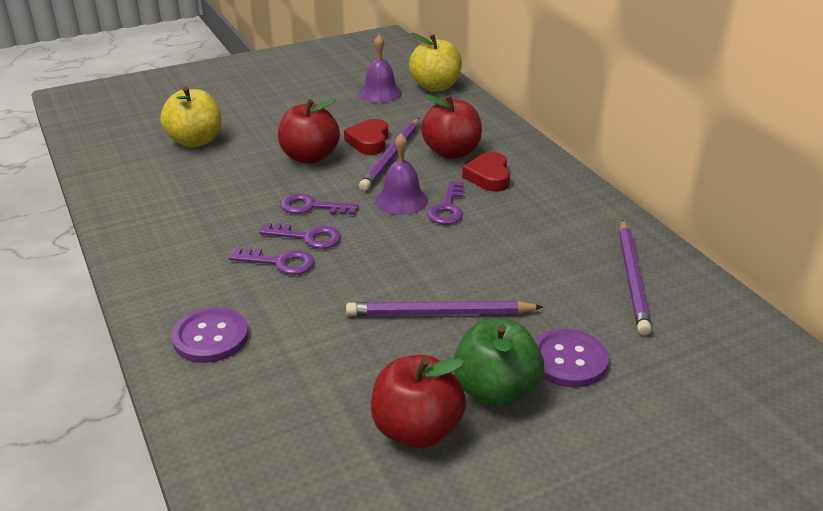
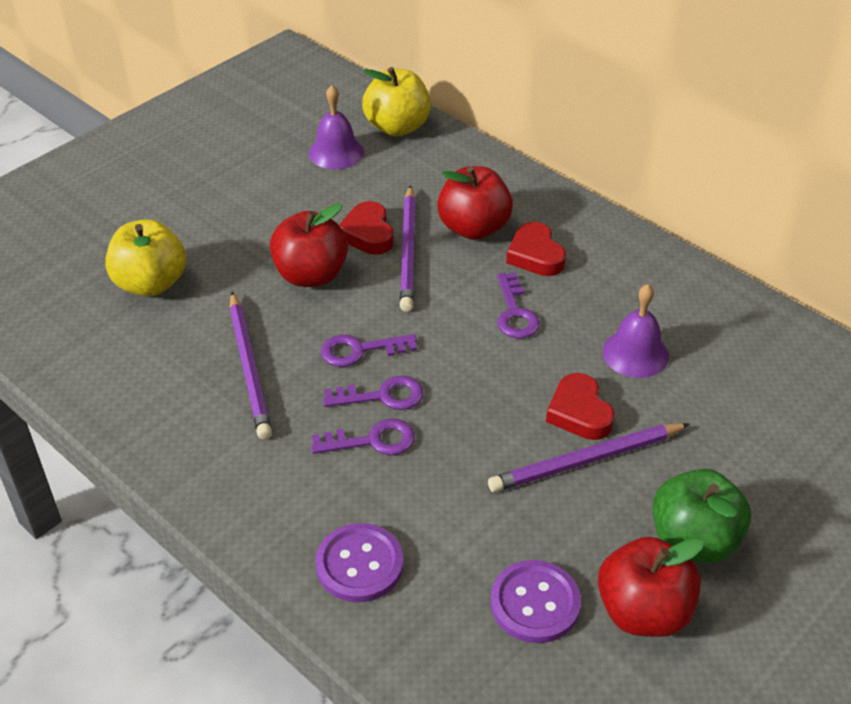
camera: 20 degrees left, 10 degrees up
(401, 200) = (457, 314): purple bell -> purple bell (635, 353)
(456, 281) = (579, 412): none -> red heart
(568, 360) = (743, 482): purple button -> purple button (535, 603)
(632, 278) = (754, 359): purple pencil -> purple pencil (249, 368)

